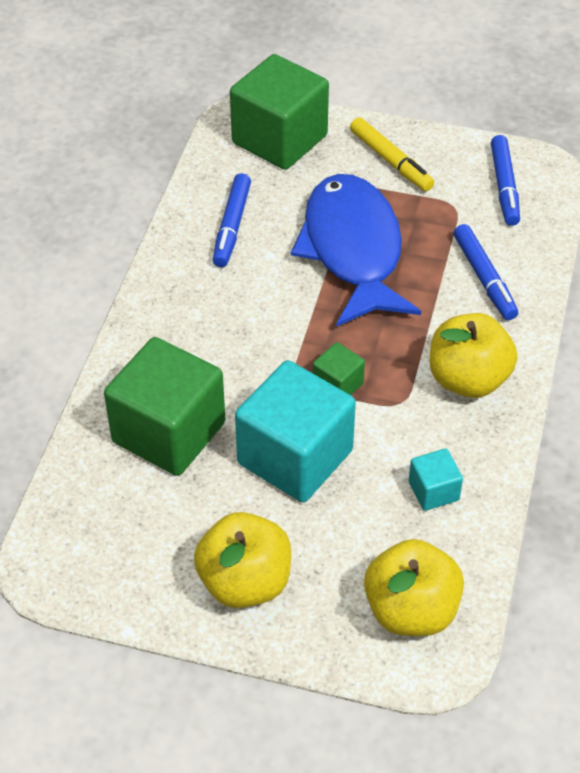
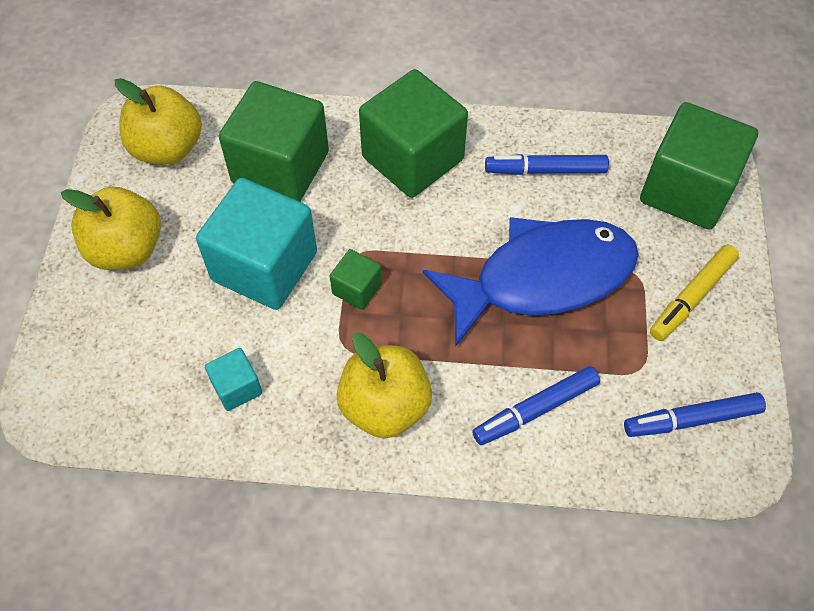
camera: 80 degrees right, 10 degrees up
(188, 321) = (412, 158): none -> green cube
(411, 610) = (100, 382): yellow apple -> yellow apple (167, 148)

